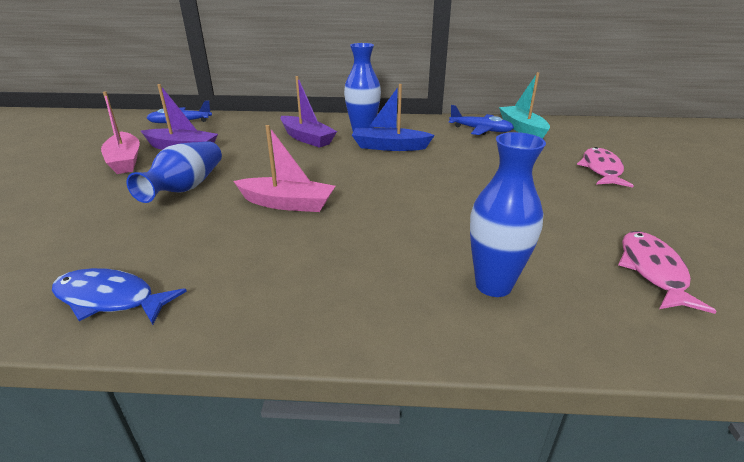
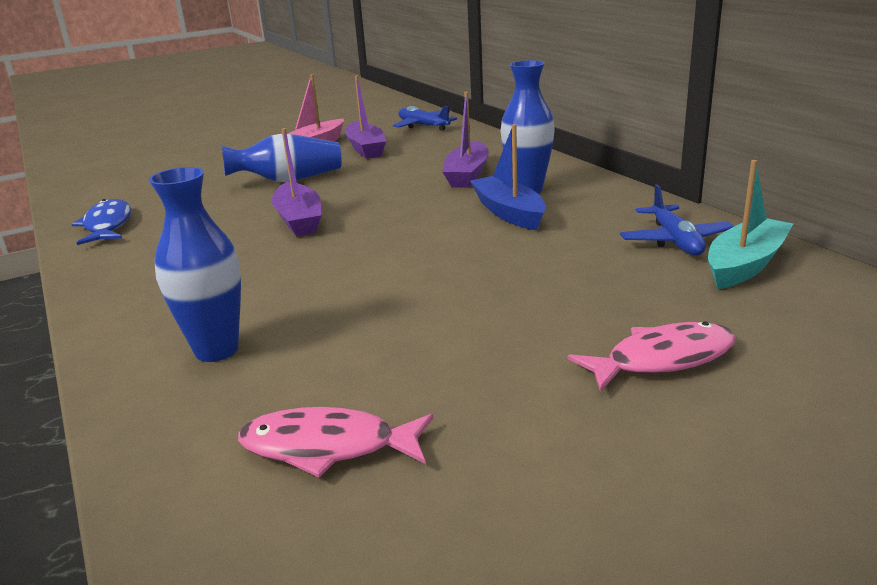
camera: 60 degrees right, 5 degrees down
(287, 203) = (299, 220): pink boat -> purple boat
(652, 271) = (328, 447): pink fish -> pink fish turned 150 degrees counterclockwise

